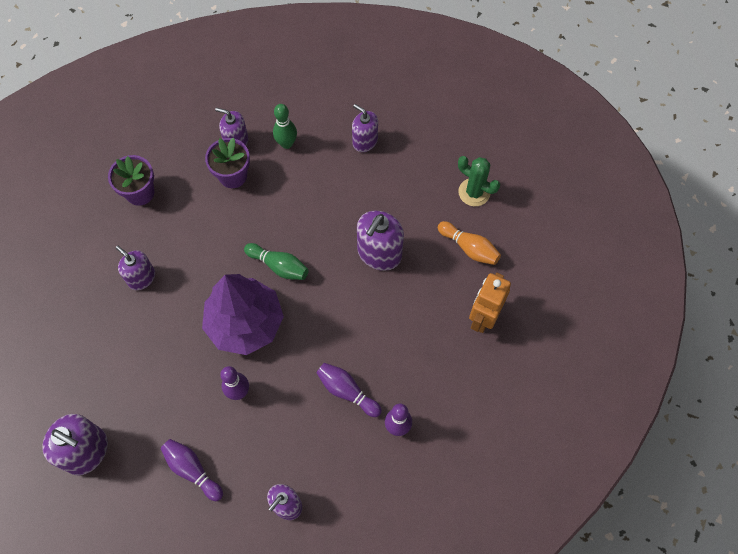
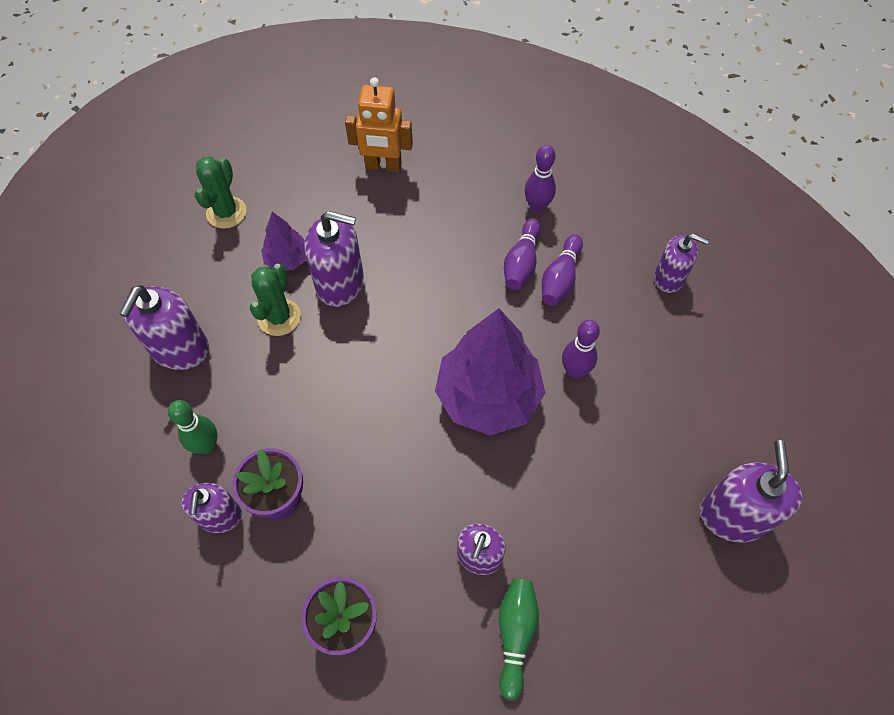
camera: 110 degrees left, 5 degrees down
(192, 470) = (686, 384): purple bowling pin -> purple bowling pin (560, 278)
(279, 266) = (396, 386): green bowling pin -> green bowling pin (515, 634)
(365, 141) = (180, 349): purple soap dispenser -> purple soap dispenser, size x1.54
(365, 206) = (279, 317): none -> green cactus
(414, 223) = (287, 259): none -> purple tree
(469, 248) = (302, 199): orange bowling pin -> none

